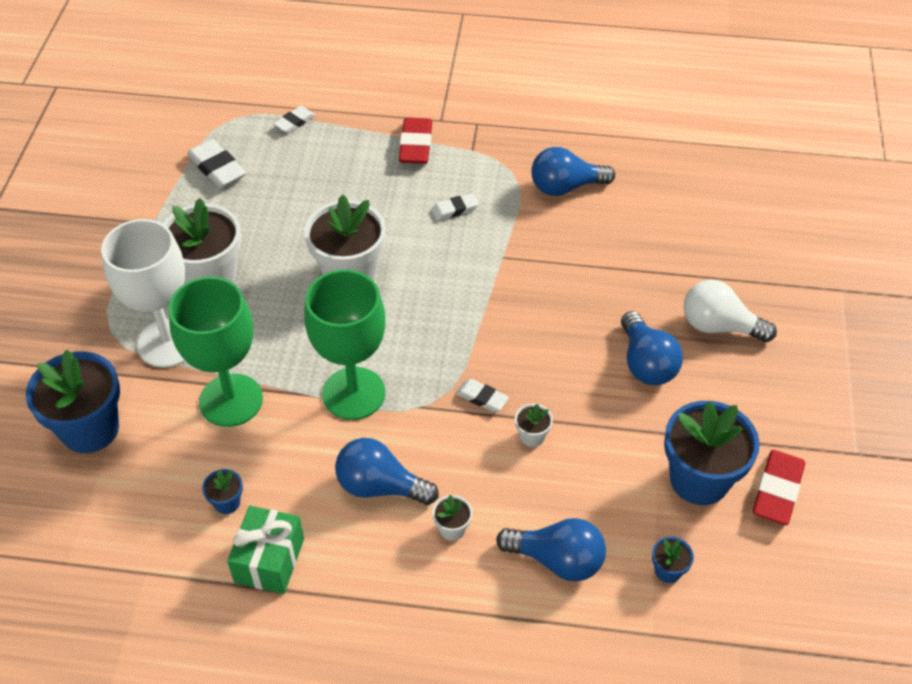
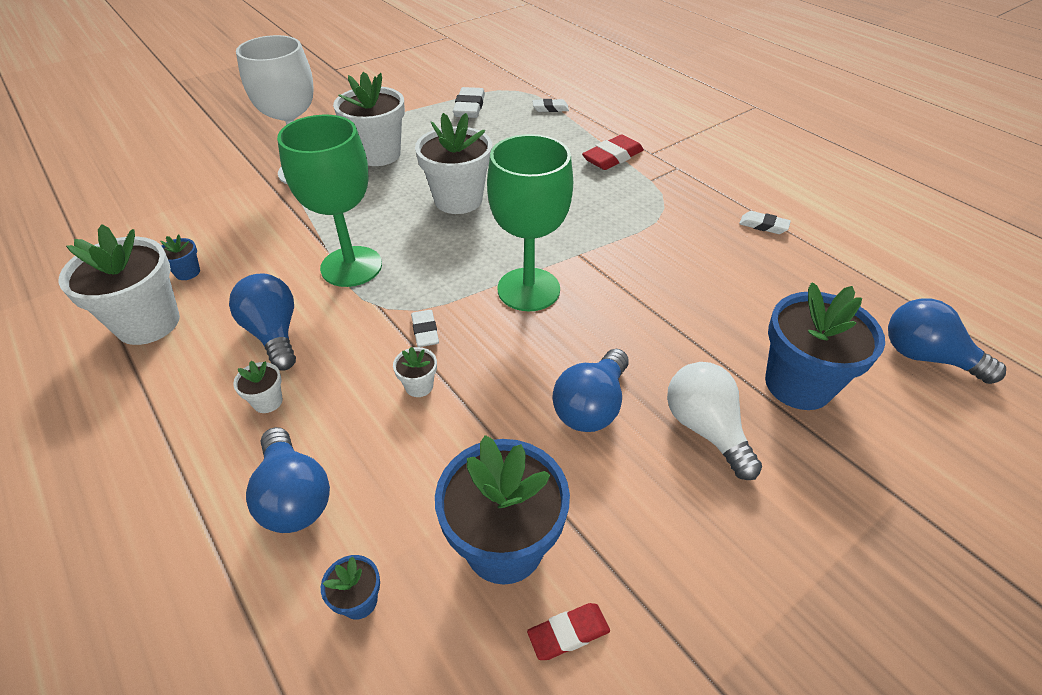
camera: 45 degrees right, 5 degrees down
(90, 429) = (200, 186): blue flower pot -> blue flower pot (798, 384)
(231, 400) = (283, 221): green goblet -> green goblet (528, 289)
(269, 560) = (148, 323): green gift -> white flower pot
(454, 209) = (585, 206): white eraser -> white eraser (763, 225)
(565, 187) = (695, 240): blue light bulb -> blue light bulb (925, 357)
(777, 490) = (568, 633): red eraser -> red eraser, size x0.60

